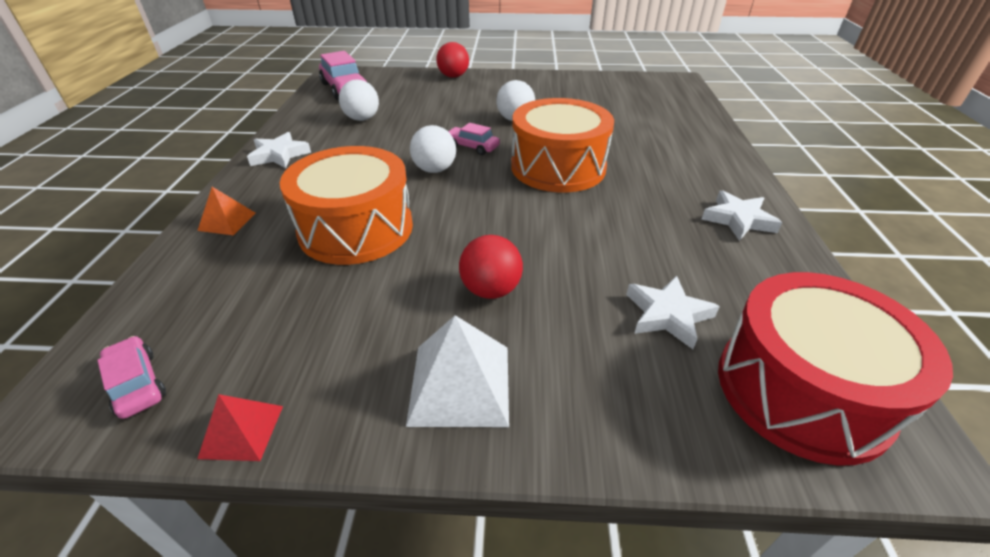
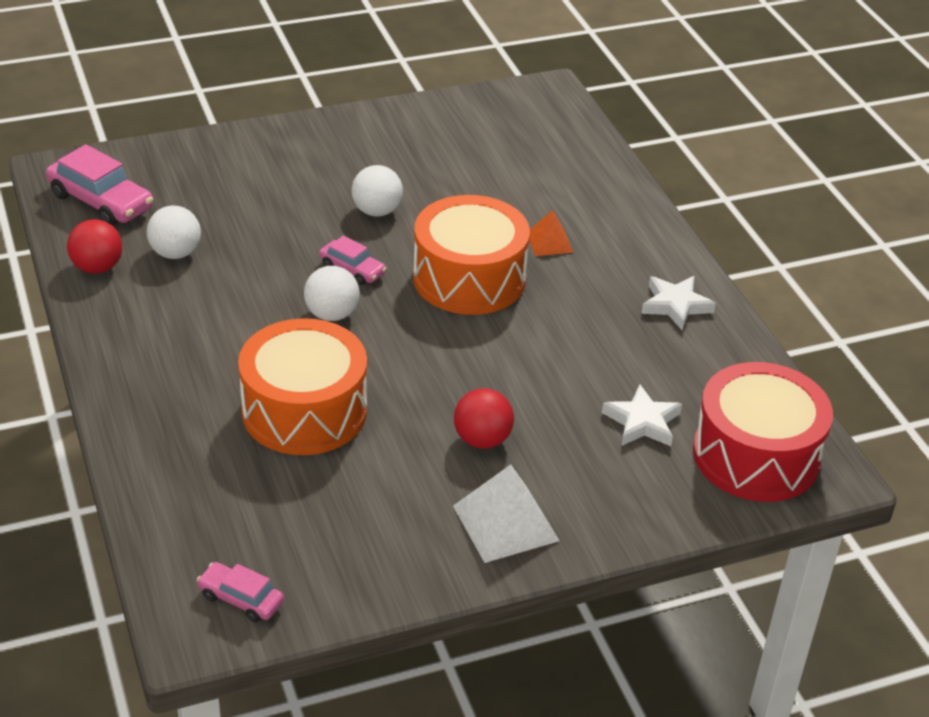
camera: 25 degrees left, 0 degrees up
(227, 221) = (154, 438): orange pyramid -> orange pyramid (549, 242)
(242, 431) = (363, 602): red pyramid -> none
(279, 155) = (122, 337): white star -> none
(453, 76) = (239, 142): red ball -> red ball (97, 267)
(472, 147) = (352, 269): pink car -> pink car turned 150 degrees counterclockwise

